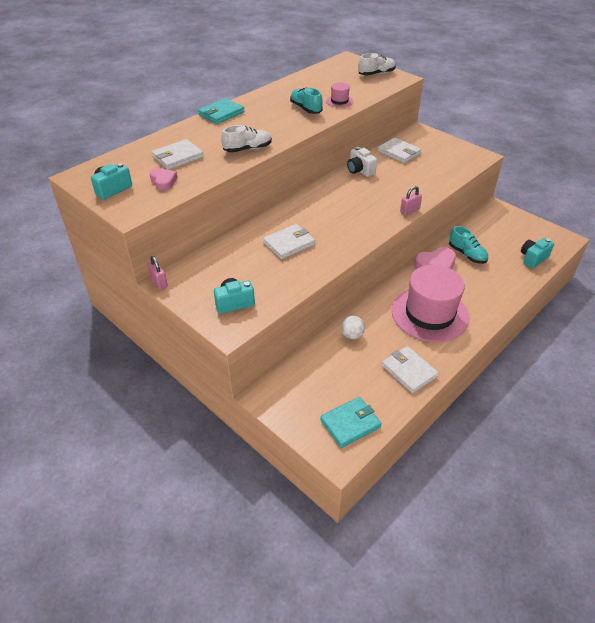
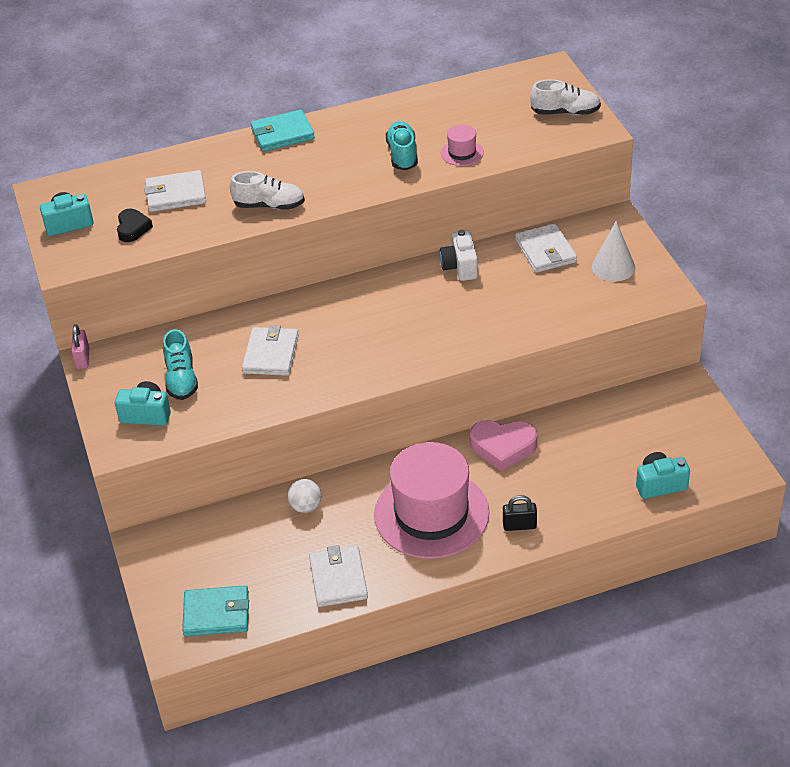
camera: 30 degrees right, 0 degrees up
(163, 181) = (133, 228): pink heart -> black heart
(289, 244) = (271, 354): white wallet -> white wallet turned 75 degrees counterclockwise
(409, 211) = (471, 354): pink padlock -> none
(441, 151) = (613, 267): none -> white cone
(467, 254) = (564, 445): turquoise shoe -> turquoise shoe (181, 379)
(483, 303) = (519, 525): none -> black padlock

